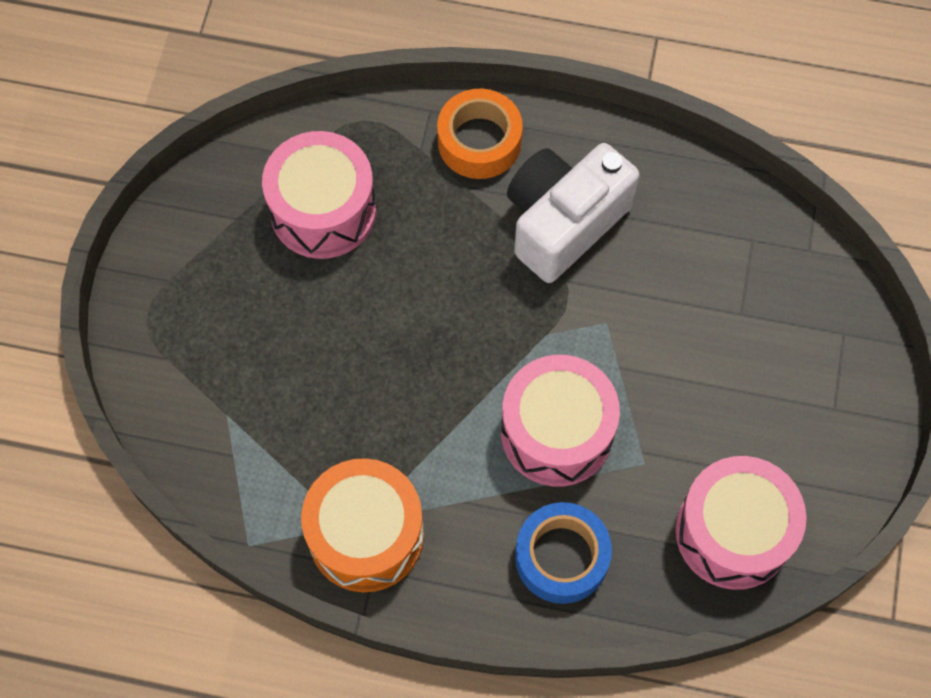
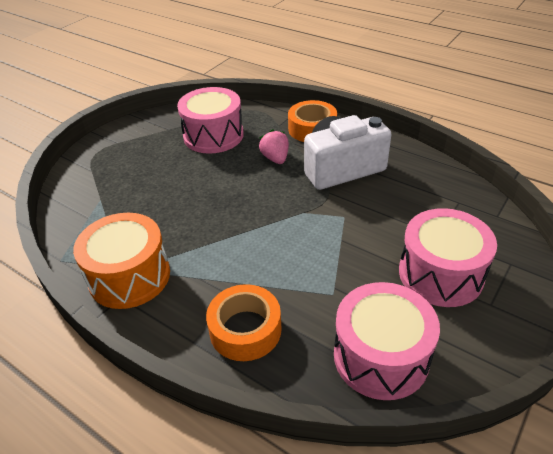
camera: 25 degrees right, 25 degrees down
(453, 233) = (275, 158): none -> pink strawberry
(556, 432) = (282, 260): pink drum -> pink drum (440, 274)
(561, 557) = (245, 329): blue tape -> orange tape

